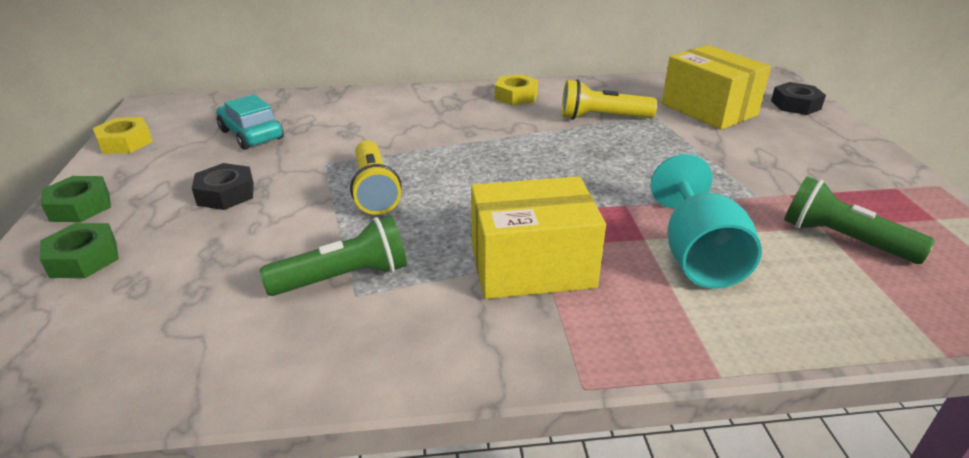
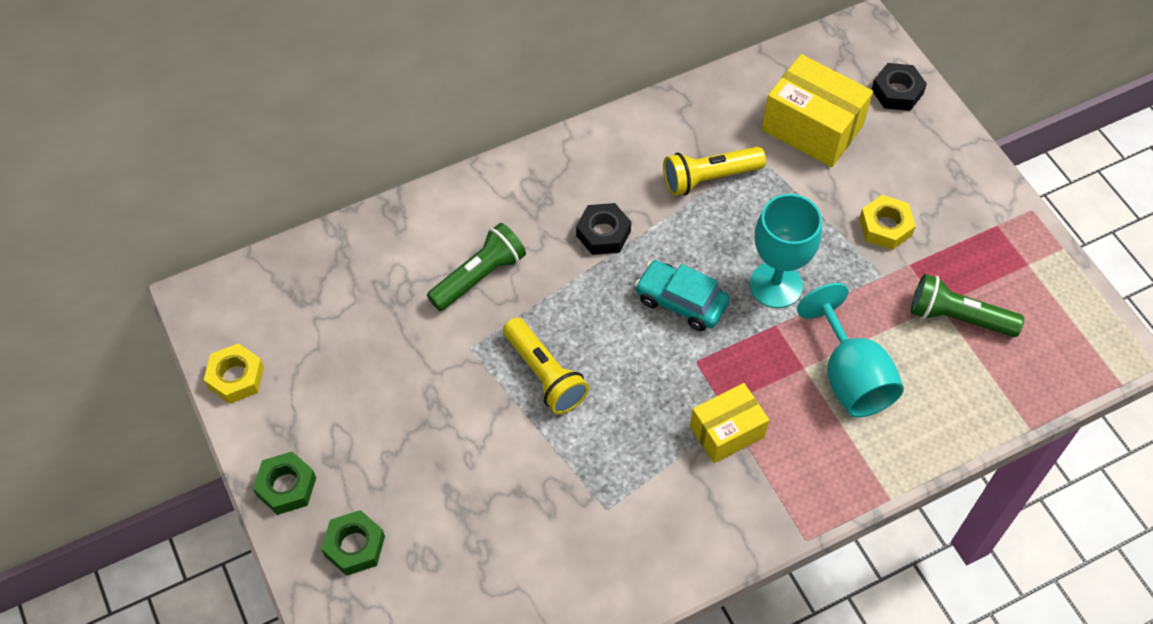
camera: 20 degrees left, 25 degrees up
(225, 194) = (409, 424): black nut -> black nut (603, 233)
(251, 134) = (360, 322): turquoise car -> turquoise car (681, 301)
(344, 277) = (586, 493): green flashlight -> green flashlight (479, 276)
(516, 96) = (602, 158): yellow nut -> yellow nut (885, 227)
(532, 266) = (727, 432): yellow box -> yellow box, size x0.64
(637, 181) = (775, 285): none -> turquoise goblet

